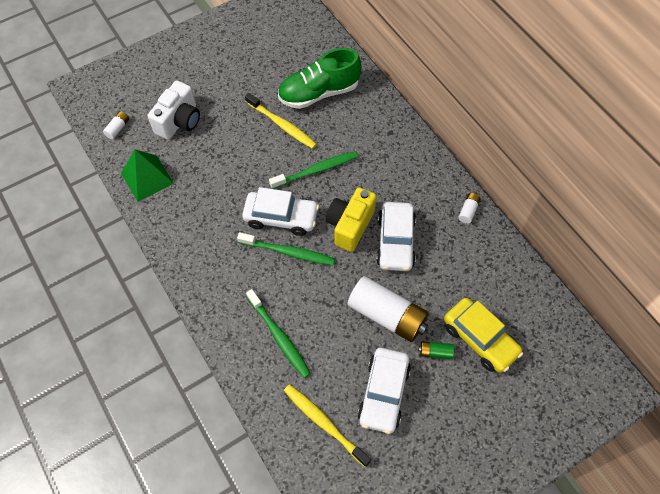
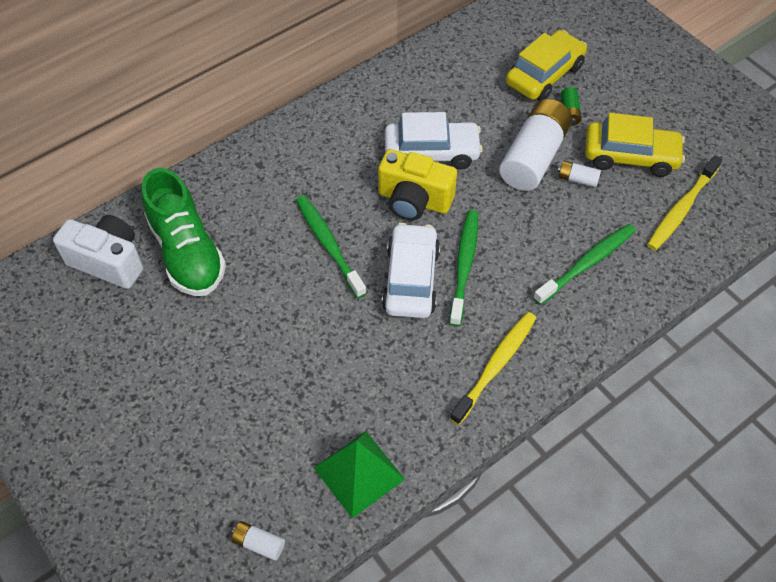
camera: 95 degrees left, 5 degrees down
(179, 121) = (242, 443): white camera -> white camera (108, 261)
(281, 125) = (248, 295): yellow toothbrush -> yellow toothbrush (495, 366)
(383, 393) = (630, 156): white car -> yellow car
(468, 211) = (378, 84): white battery -> white battery (577, 179)

